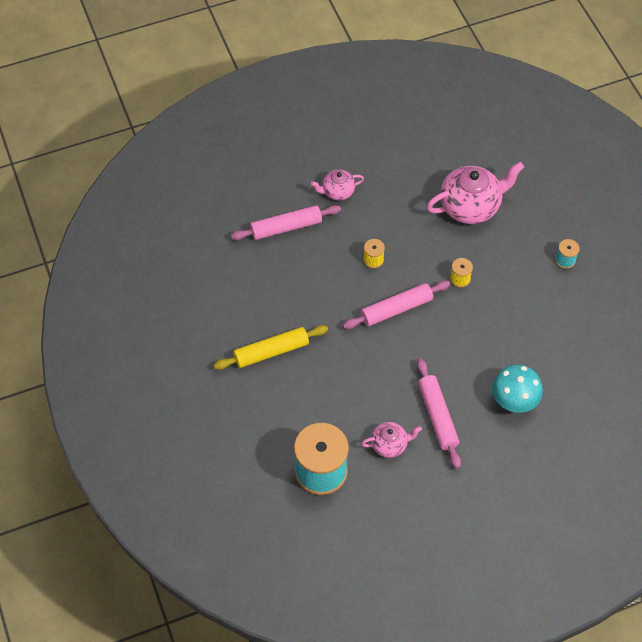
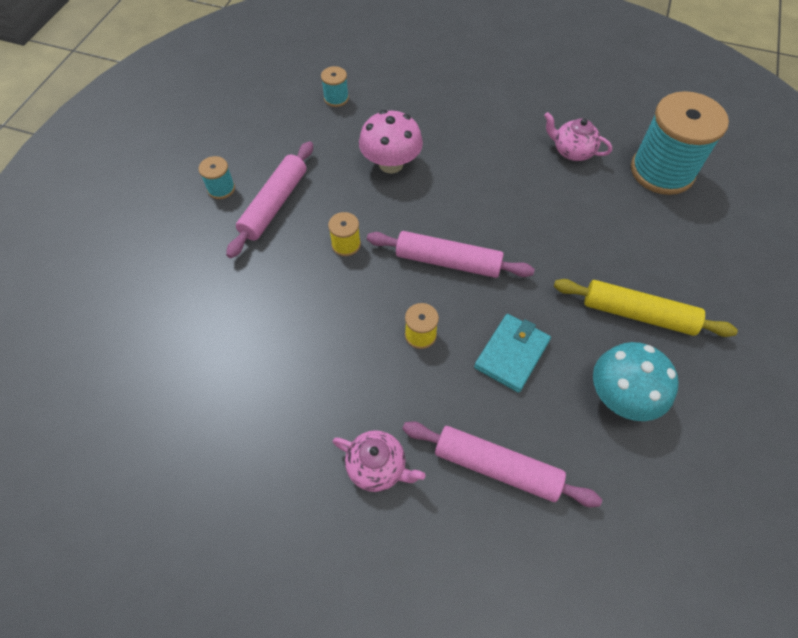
camera: 140 degrees left, 0 degrees up
(320, 282) = (511, 354): none -> turquoise wallet
(437, 416) = (502, 145): pink rolling pin -> pink rolling pin (274, 204)
(470, 206) = (240, 314): pink teapot -> none
(490, 348) = (391, 164): none -> pink mushroom
(514, 400) = (417, 114): turquoise mushroom -> turquoise mushroom (621, 396)
(578, 373) = (336, 98): none -> turquoise spool

